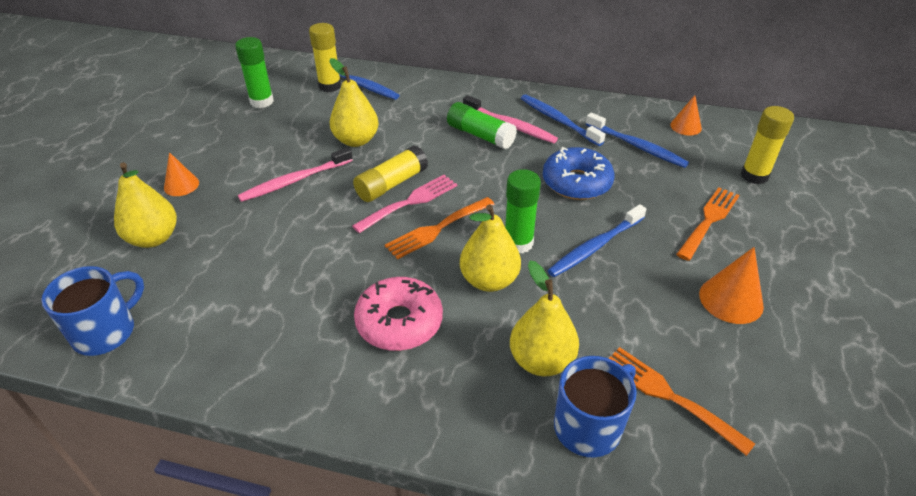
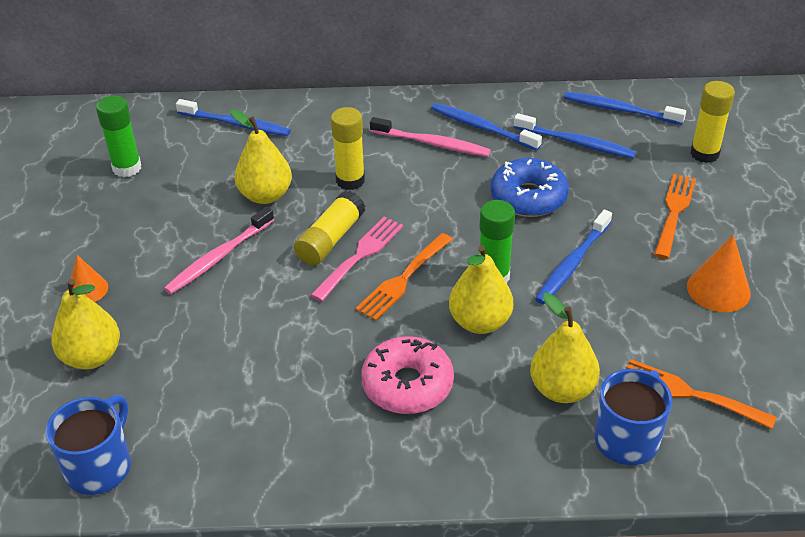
camera: 15 degrees left, 0 degrees up
(330, 86) = (200, 133): yellow glue stick -> yellow glue stick (350, 180)
(480, 135) = (404, 162): green glue stick -> none
(685, 126) = (619, 110): orange cone -> blue toothbrush

